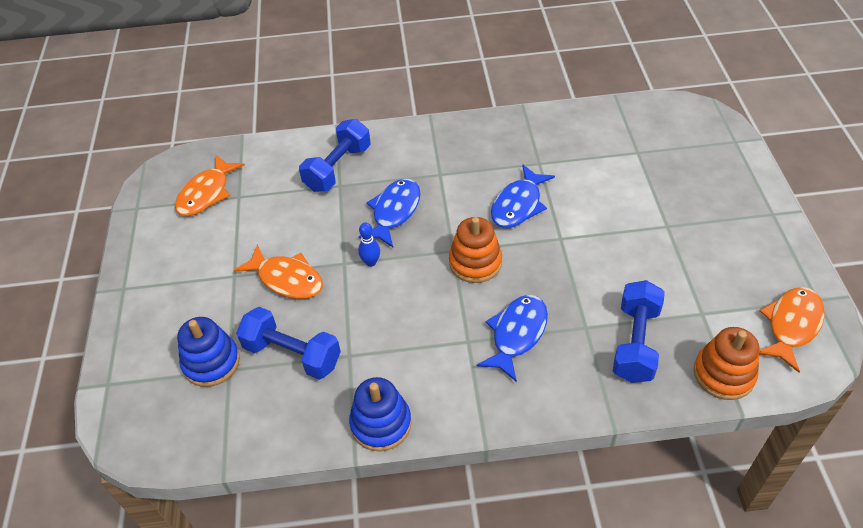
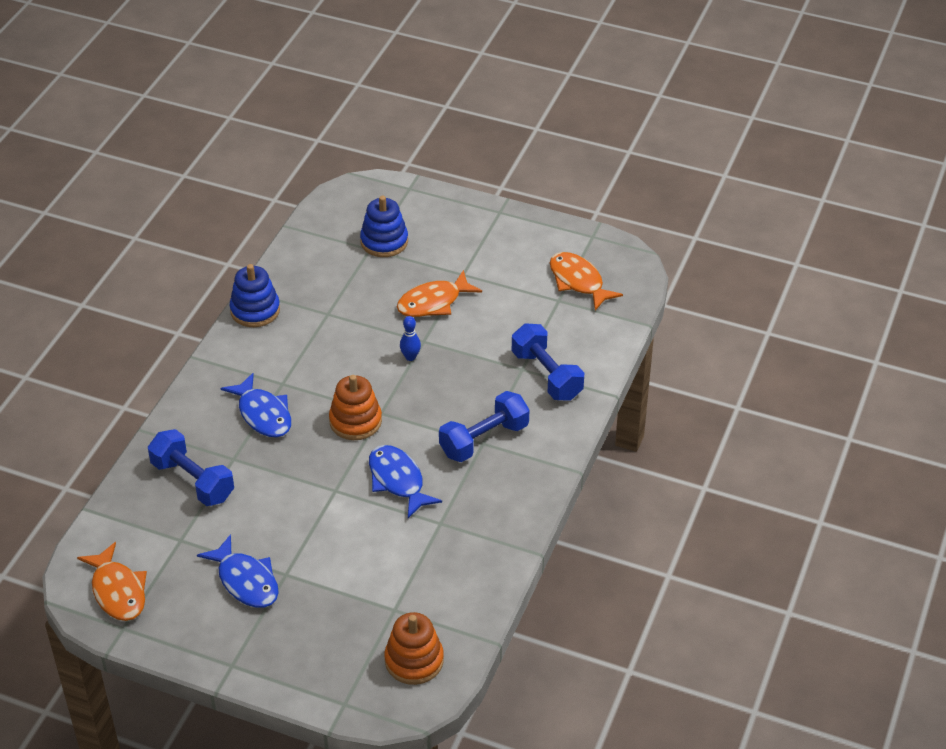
camera: 115 degrees right, 5 degrees down
(292, 354) = (355, 284): blue dumbbell -> blue dumbbell (484, 440)
(394, 212) = (458, 393): blue fish -> blue fish (246, 581)
(723, 374) = (120, 518): orange stacking toy -> orange stacking toy (414, 660)

